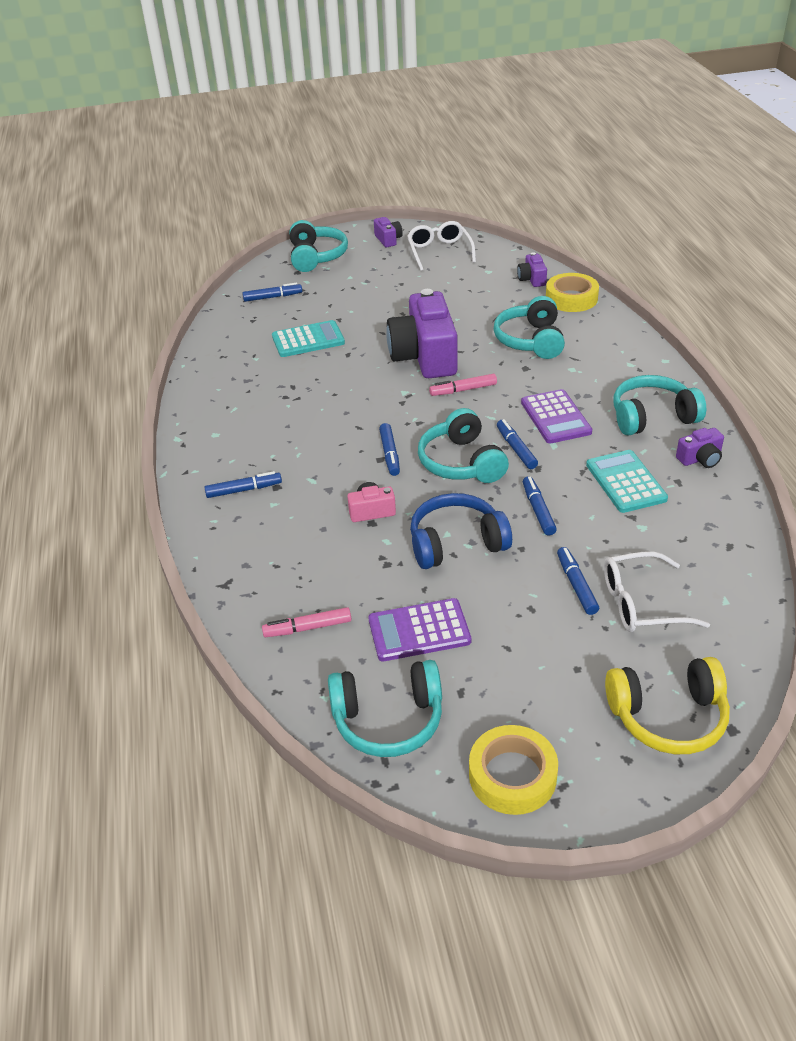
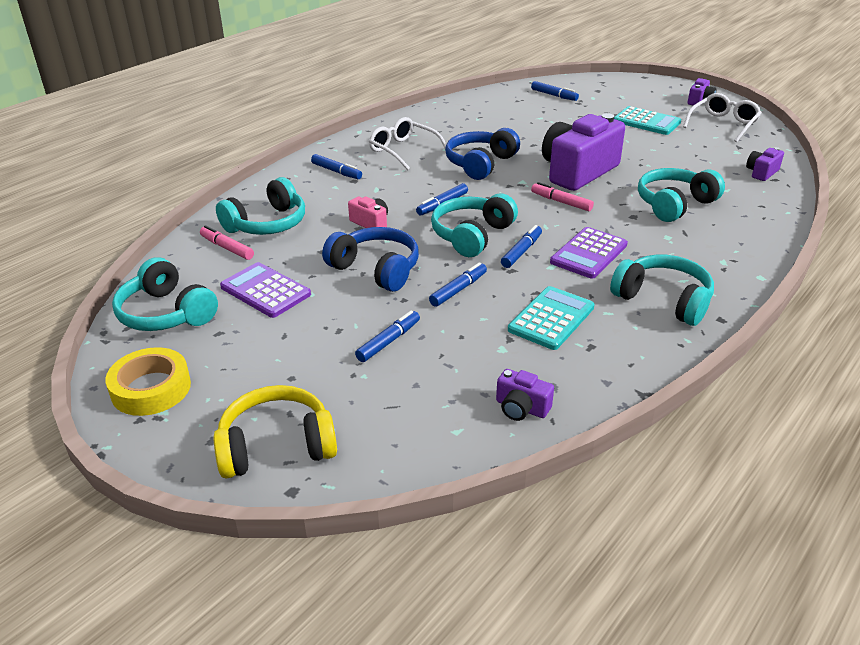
camera: 50 degrees right, 5 degrees down
(308, 340) = (526, 125): turquoise calculator -> turquoise calculator (646, 122)
(316, 257) = (628, 88): turquoise headphones -> turquoise headphones (267, 224)
(344, 398) = (480, 164): none -> blue headphones
(571, 298) = (768, 199): yellow tape -> none
(641, 603) = (402, 383): white glasses -> white glasses (403, 150)
(668, 716) = (277, 446): yellow headphones -> yellow headphones turned 120 degrees clockwise
(700, 459) = (641, 347): purple camera -> purple camera (521, 408)

